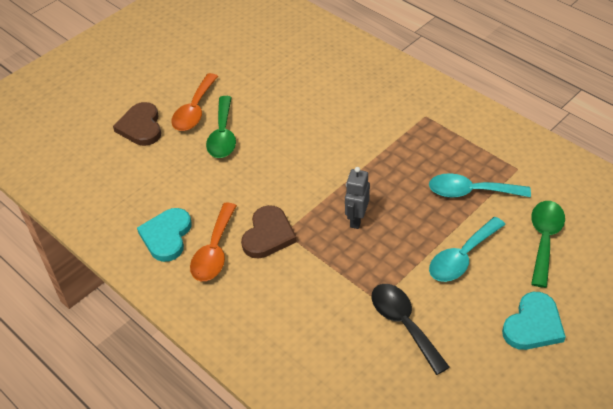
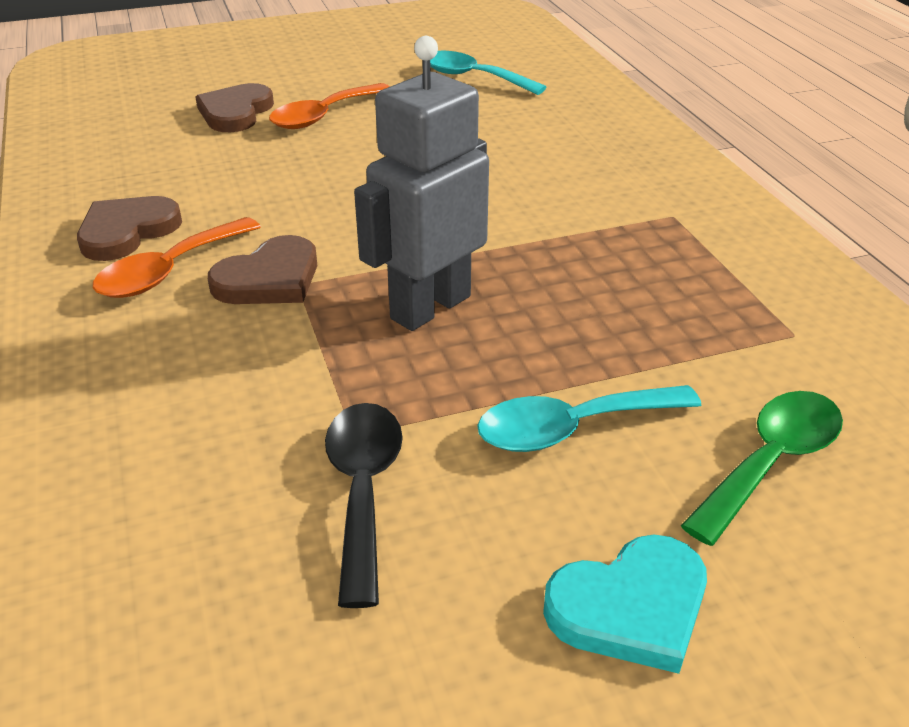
camera: 25 degrees right, 10 degrees down
(166, 236) = (127, 231): turquoise heart -> brown heart
(223, 135) = (332, 150): green spoon -> none
(356, 219) = (429, 307): grey robot -> grey robot, size x1.84
(470, 192) = (671, 337): turquoise spoon -> turquoise spoon (472, 77)

